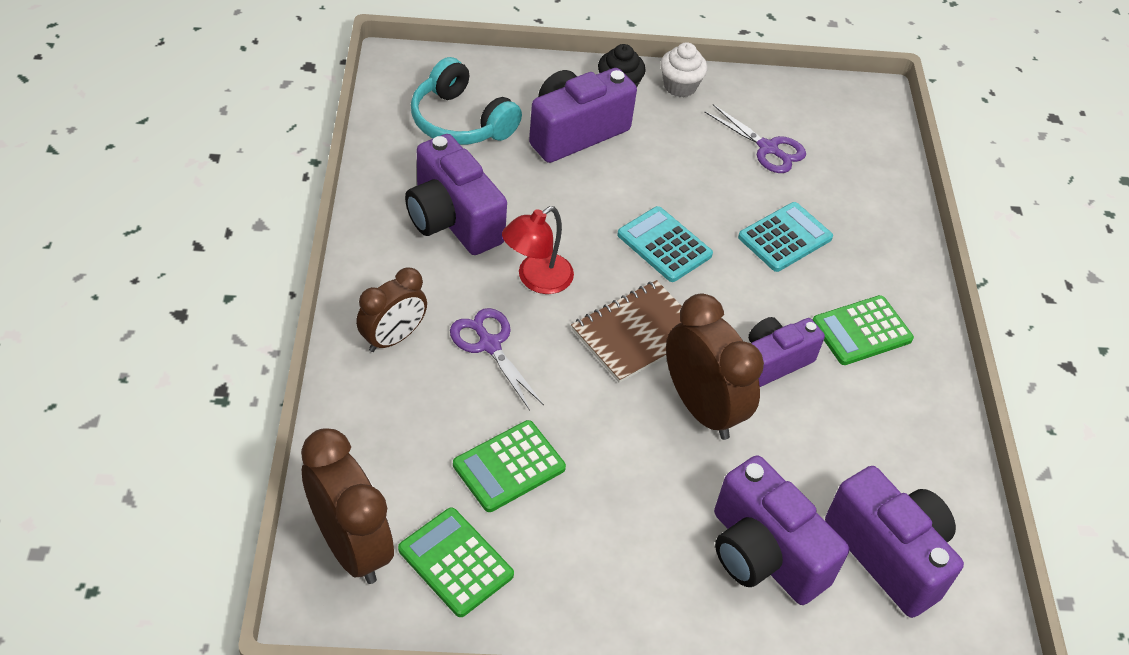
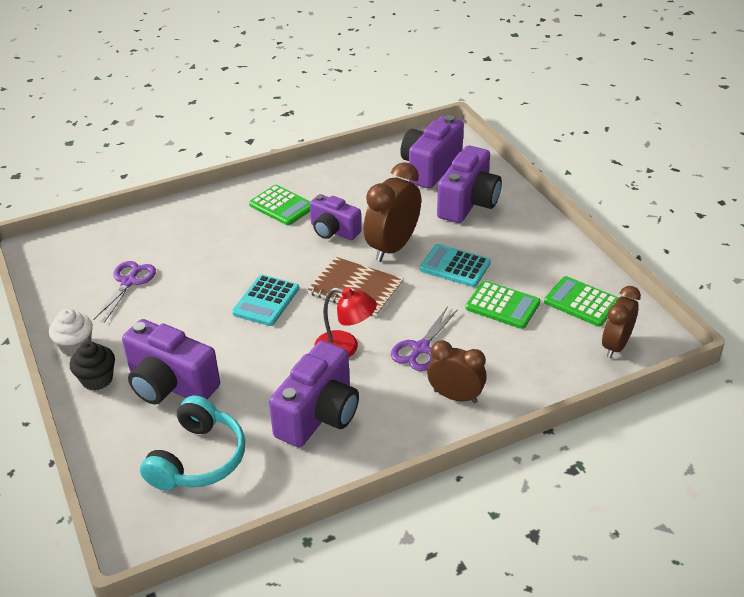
camera: 110 degrees left, 10 degrees down
(351, 546) = (615, 346): brown clock -> brown clock, size x0.66
(456, 562) = (581, 302): green calculator -> green calculator turned 105 degrees clockwise
(785, 238) = (220, 252): turquoise calculator -> turquoise calculator (455, 266)

